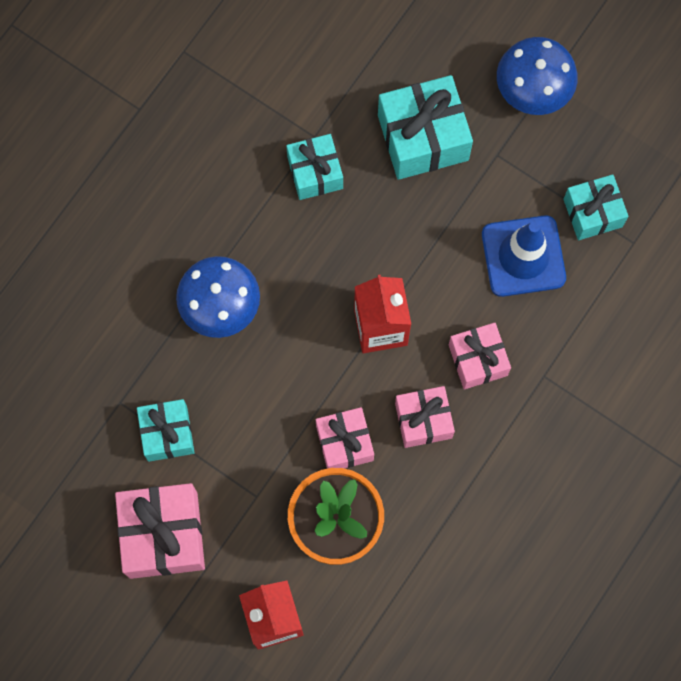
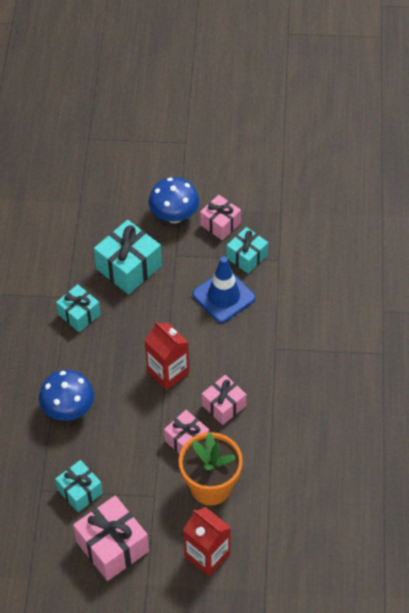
camera: 30 degrees left, 20 degrees down
(477, 360) = (233, 360): pink gift -> pink gift (220, 224)

